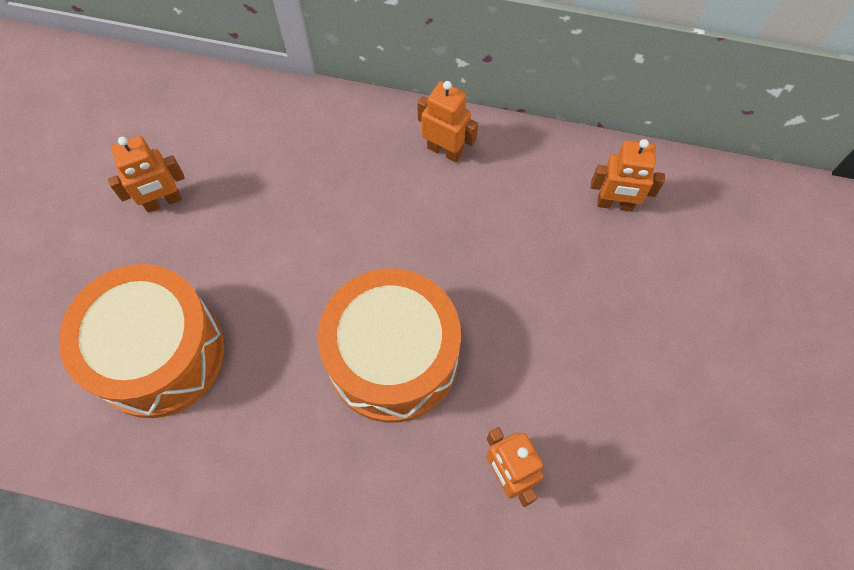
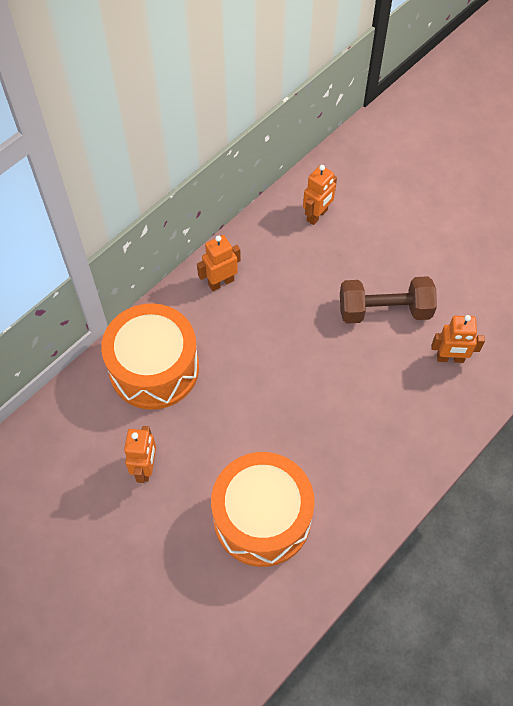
camera: 60 degrees left, 5 degrees down
(393, 358) = (346, 382): orange drum -> orange drum (154, 368)
(527, 354) = (384, 310): none -> brown dumbbell

